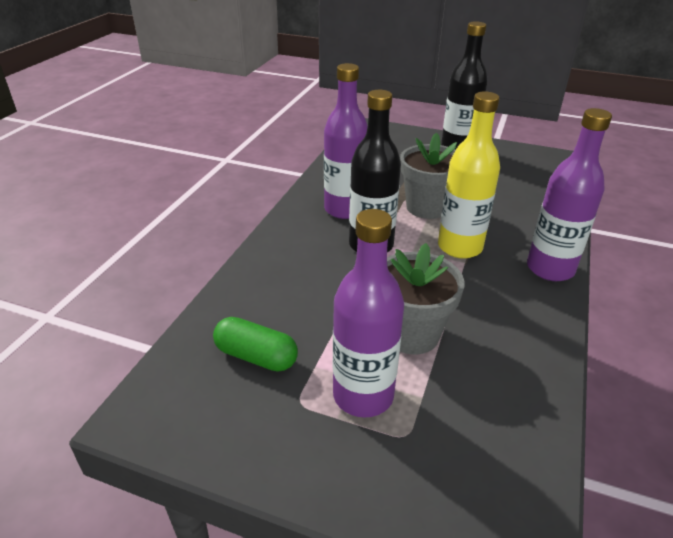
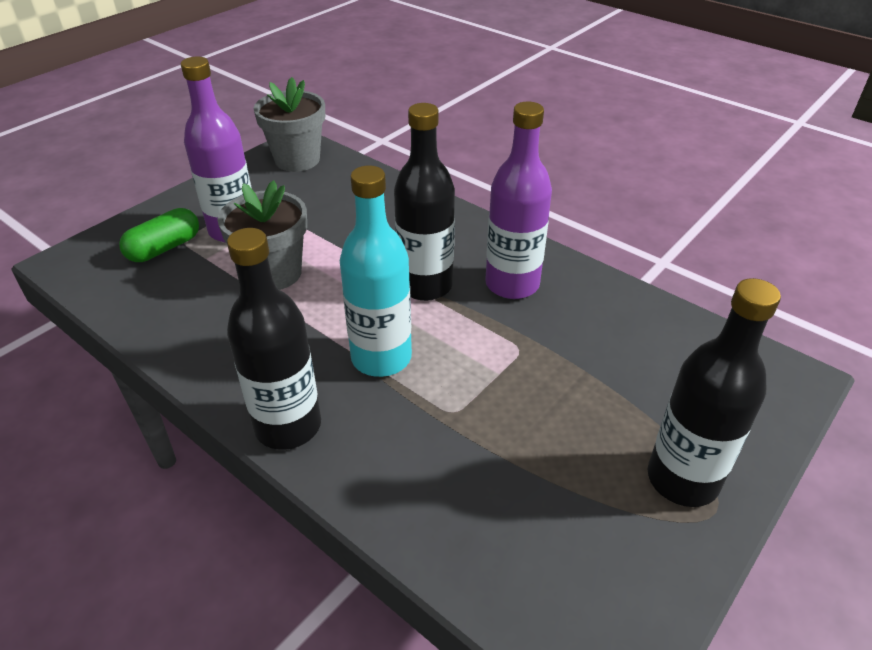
camera: 110 degrees right, 5 degrees up
(256, 356) = (313, 191): green capsule -> green capsule (164, 248)
(427, 207) = (487, 360): grey flower pot -> grey flower pot (297, 160)
(460, 247) = (381, 358): yellow bottle -> turquoise bottle
(550, 269) = (288, 426): purple bottle -> black bottle

